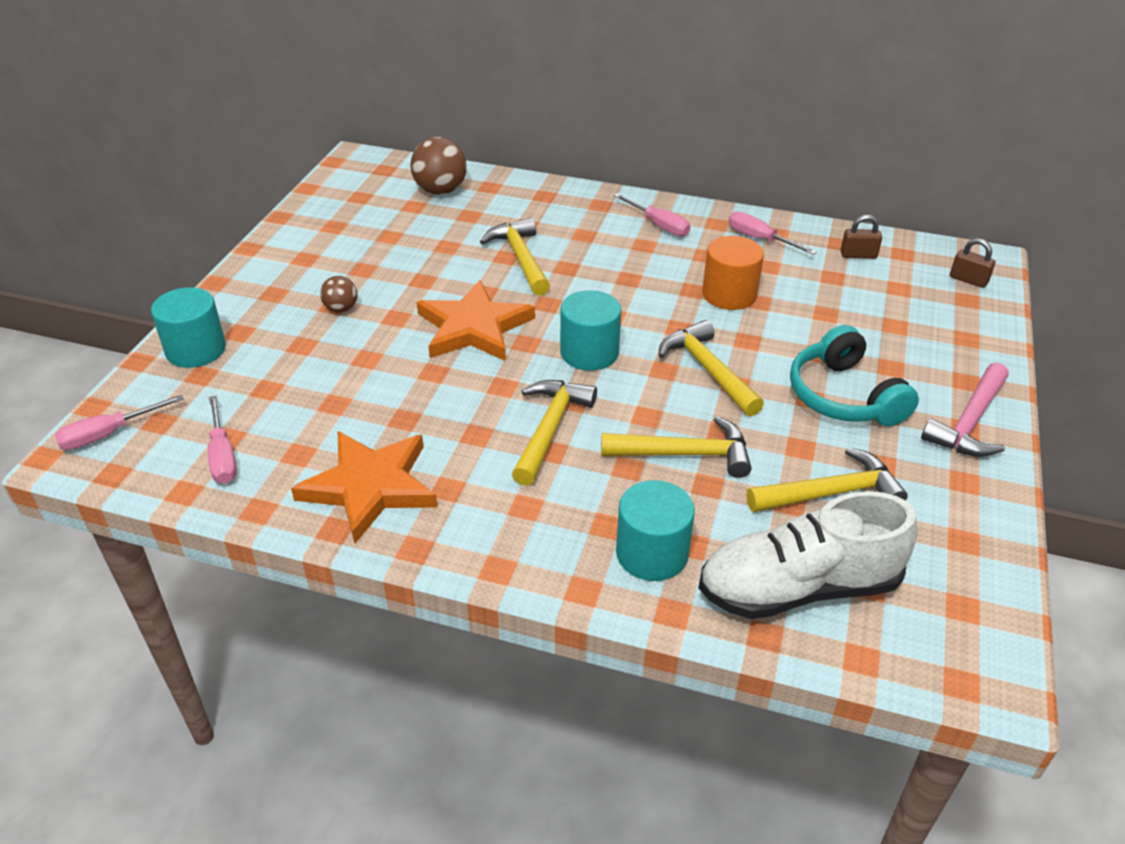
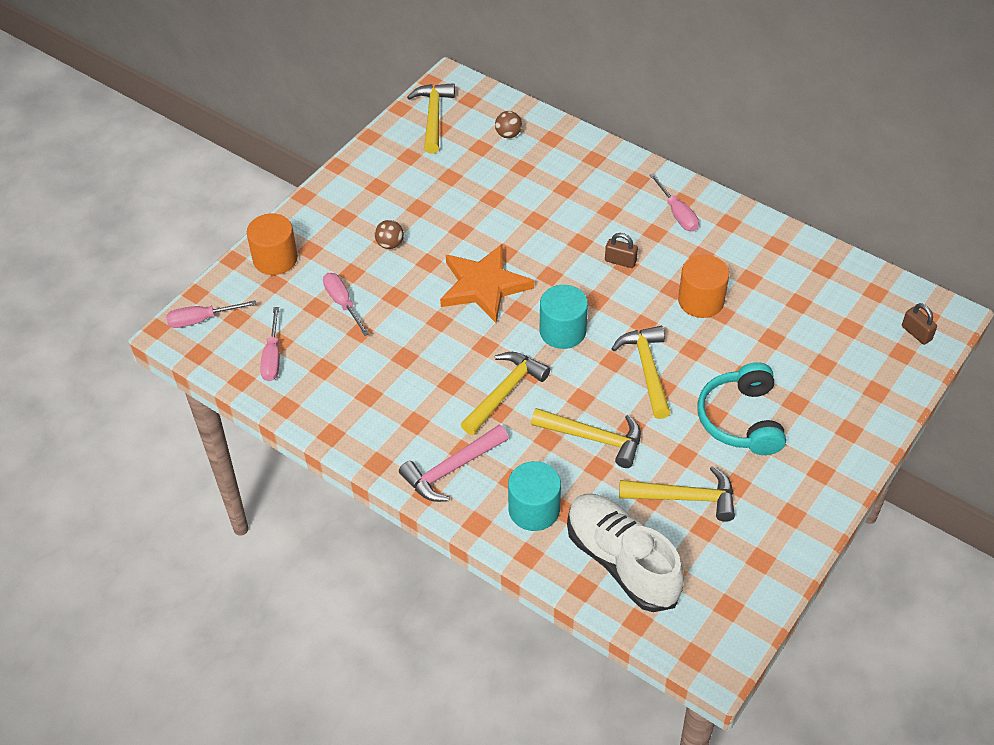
camera: 20 degrees right, 10 degrees up
(196, 350) = (275, 259): turquoise cylinder -> orange cylinder
(370, 487) = (363, 407): orange star -> none
(440, 191) = (508, 134): brown ball -> brown ball, size x0.56
(520, 258) = (546, 224): yellow hammer -> yellow hammer (433, 117)
(760, 239) = (757, 248): pink screwdriver -> pink screwdriver (343, 303)
(798, 588) = (622, 561): white shoe -> white shoe turned 45 degrees clockwise
(858, 255) = (834, 285): brown padlock -> brown padlock (620, 261)
(969, 422) = (827, 467): pink hammer -> pink hammer (451, 469)

